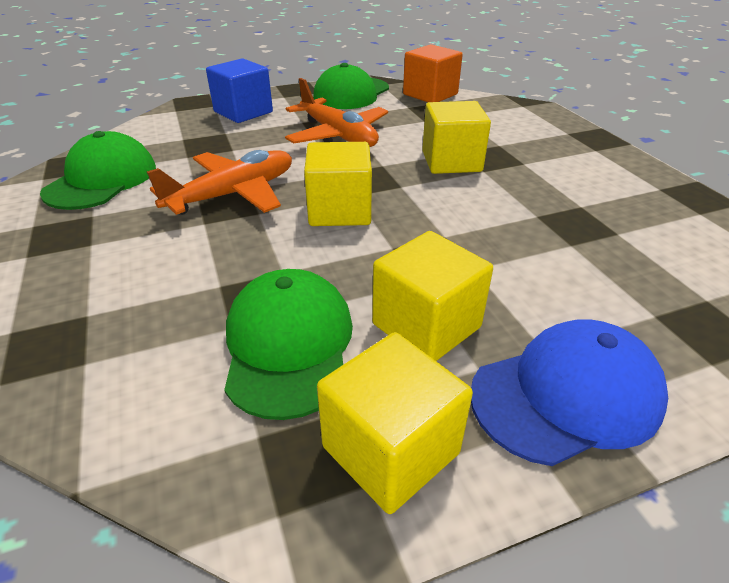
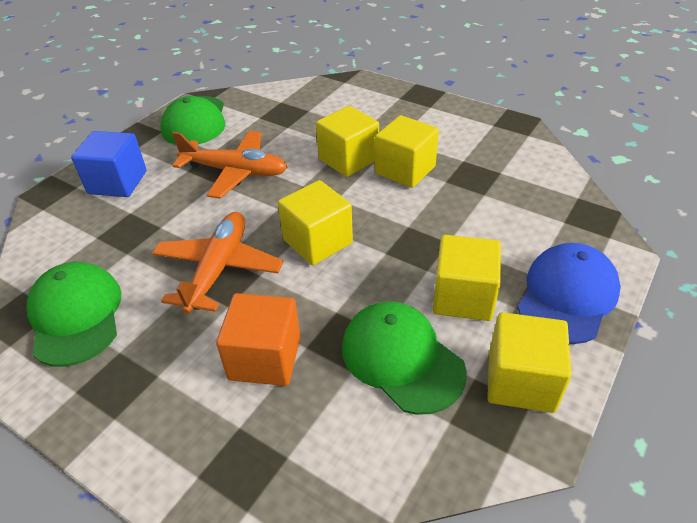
camera: 35 degrees left, 5 degrees up
(430, 94) = (263, 97): orange cube -> orange cube (265, 358)
(501, 190) = (405, 170): none -> yellow cube

